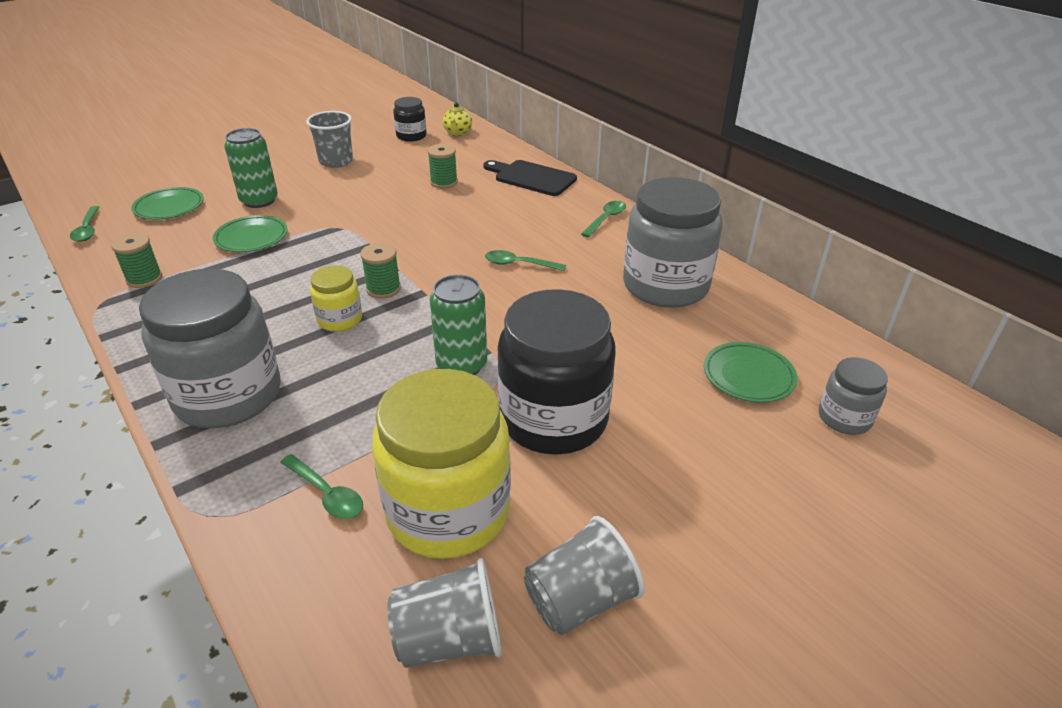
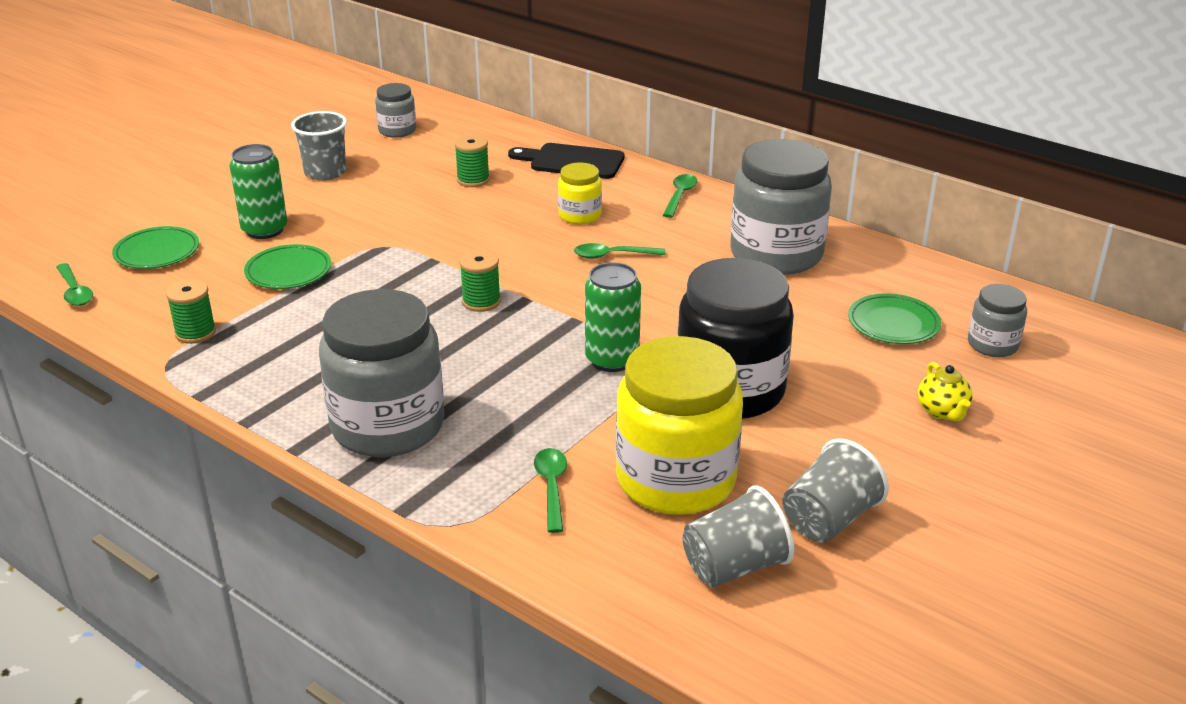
camera: 15 degrees left, 5 degrees down
(326, 494) = (551, 487): green spoon -> green spoon turned 120 degrees counterclockwise
(340, 319) = (454, 338): yellow jar -> yellow jar (580, 215)
(411, 136) = (397, 130): black jar -> grey jar
(457, 133) = (451, 119): yellow teapot -> yellow teapot (942, 412)

